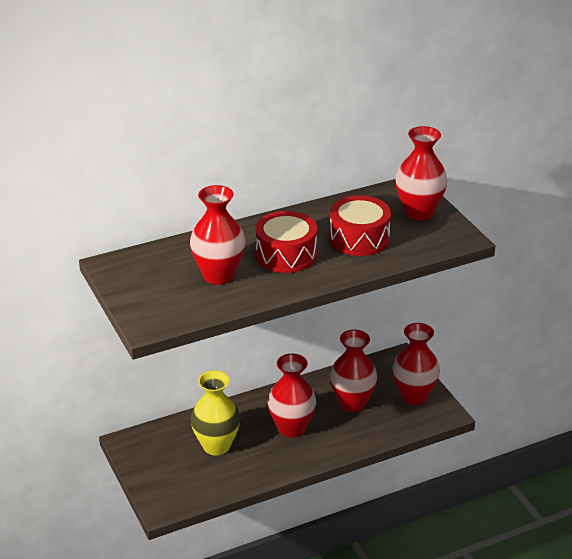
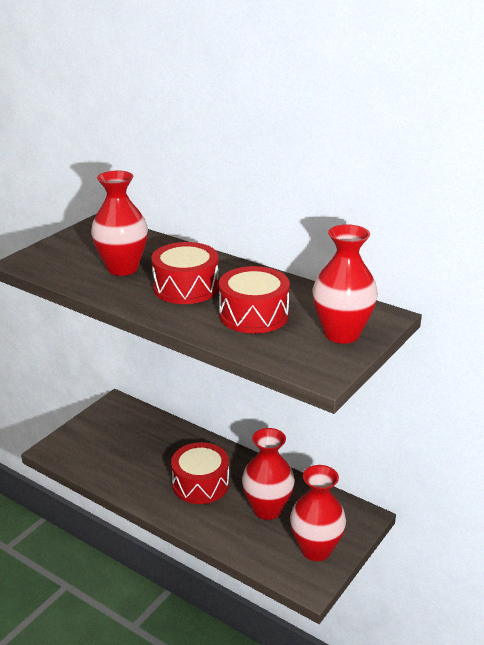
camera: 60 degrees right, 5 degrees down
(216, 446) = (145, 449): yellow vase -> none
(291, 428) = (200, 484): red vase -> red drum

